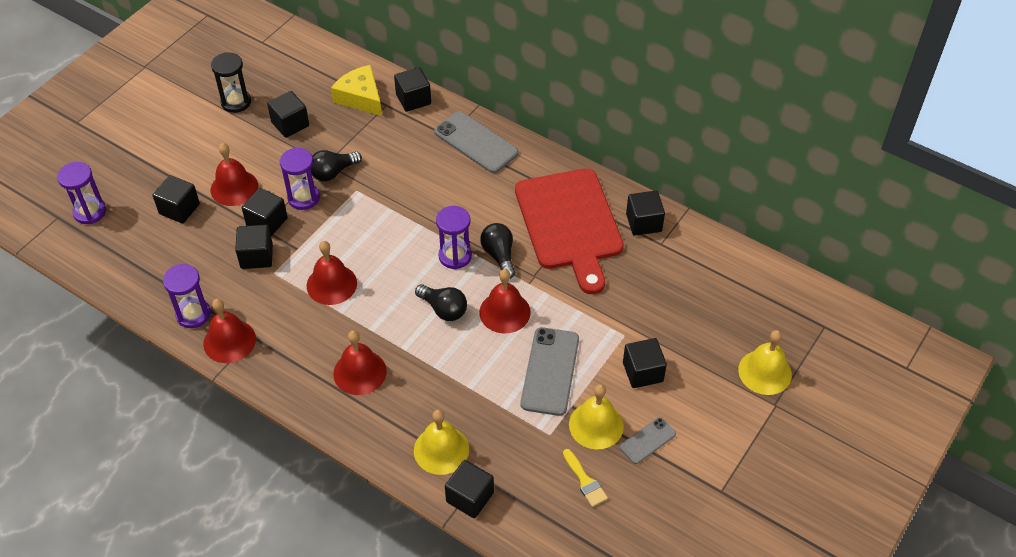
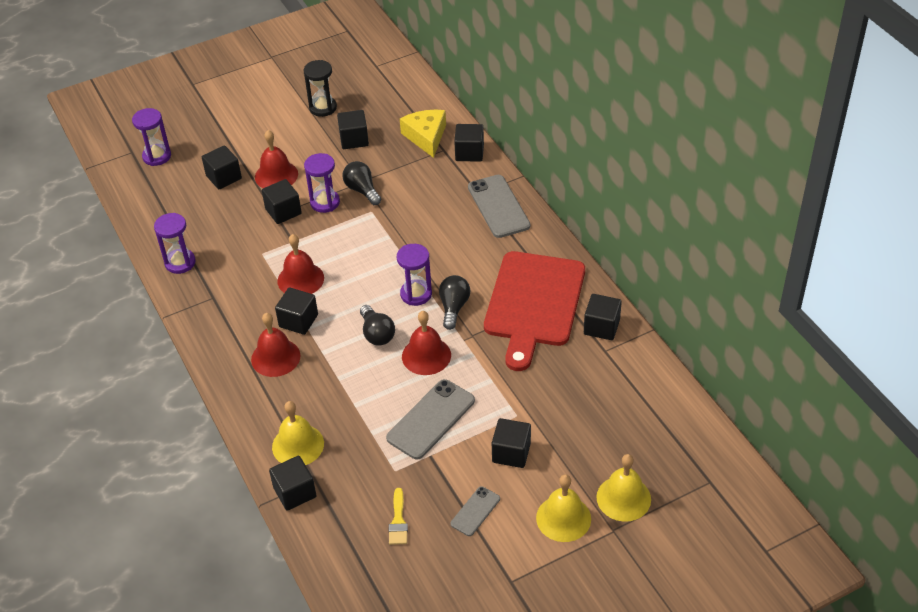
camera: 30 degrees right, 5 degrees down
(229, 341) = (193, 293): red bell -> none
(256, 256) = (257, 235): black cube -> black cube (298, 321)
(333, 172) = (362, 190): black light bulb -> black light bulb turned 60 degrees clockwise
(596, 425) = (439, 479): yellow bell -> yellow bell (563, 518)
(647, 440) = (475, 511): grey phone -> grey phone turned 45 degrees counterclockwise

